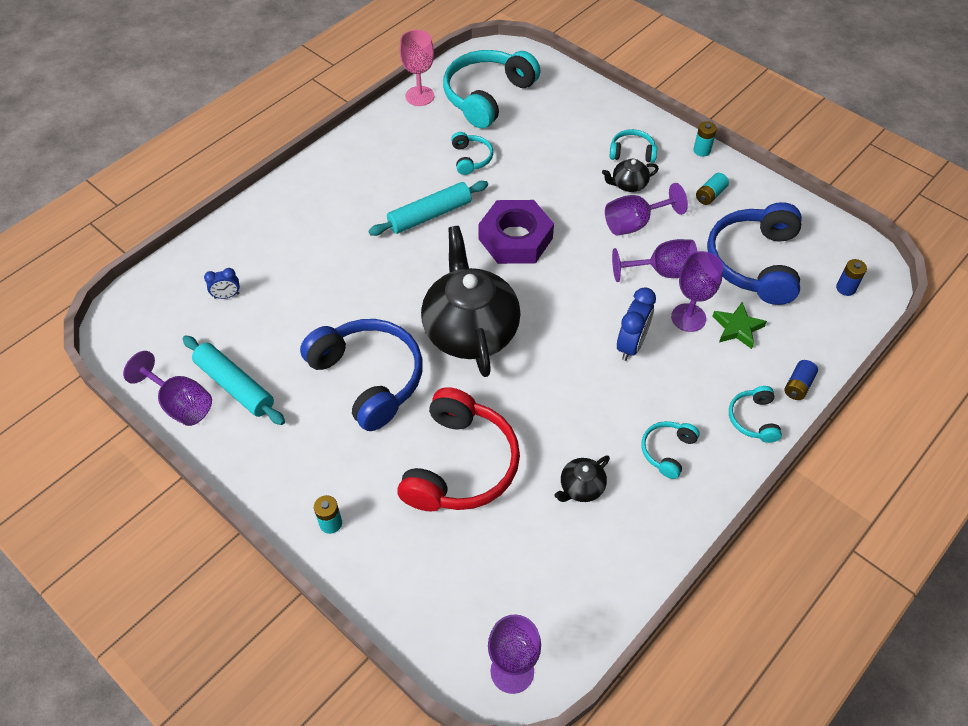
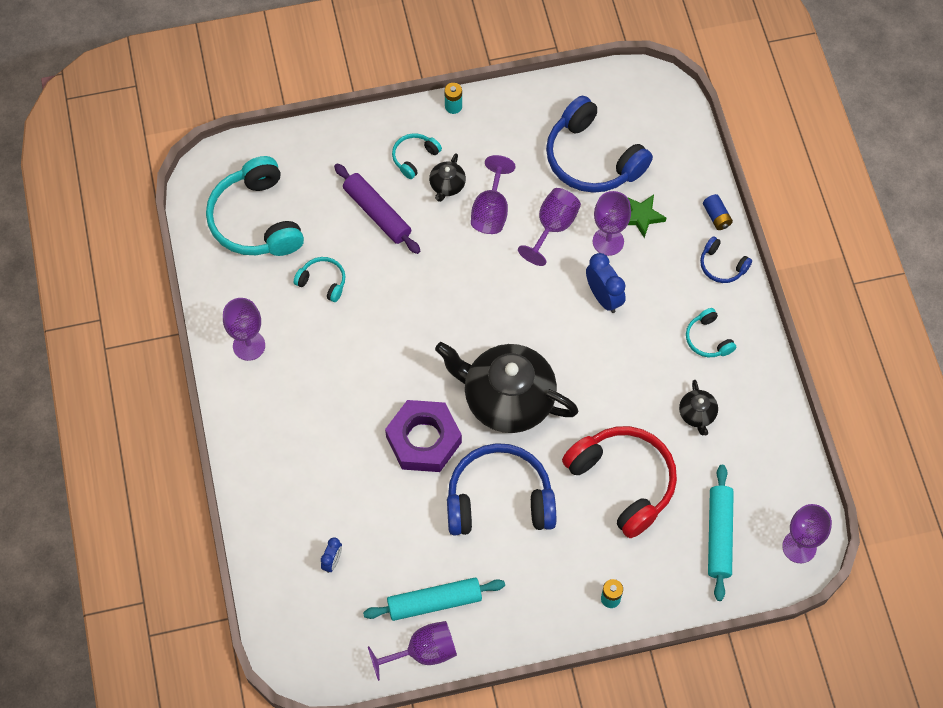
camera: 55 degrees left, 10 degrees up
(378, 147) = (249, 345): none -> purple goblet
(419, 96) = (210, 274): pink goblet -> none
(430, 215) = (363, 354): turquoise rolling pin -> turquoise rolling pin (719, 535)
(515, 238) = (439, 307): purple nut -> purple nut (423, 440)
(561, 157) = (377, 213): none -> purple rolling pin
(710, 195) = (504, 137): turquoise battery -> none
(753, 419) = (722, 266): turquoise headphones -> blue headphones
(845, 288) = (660, 119): blue battery -> none

